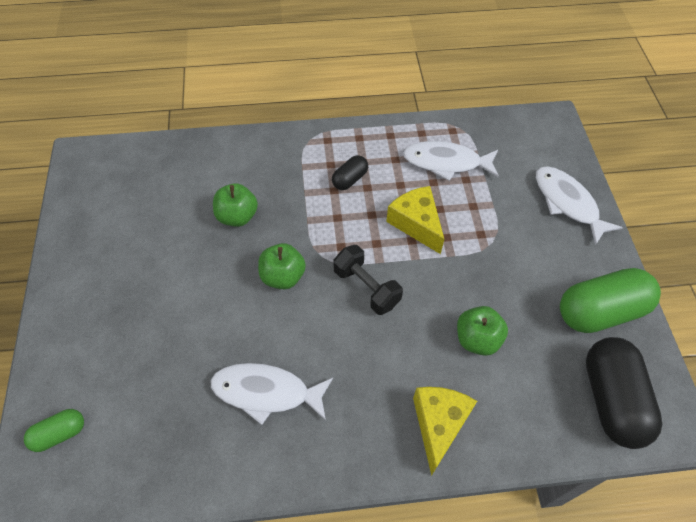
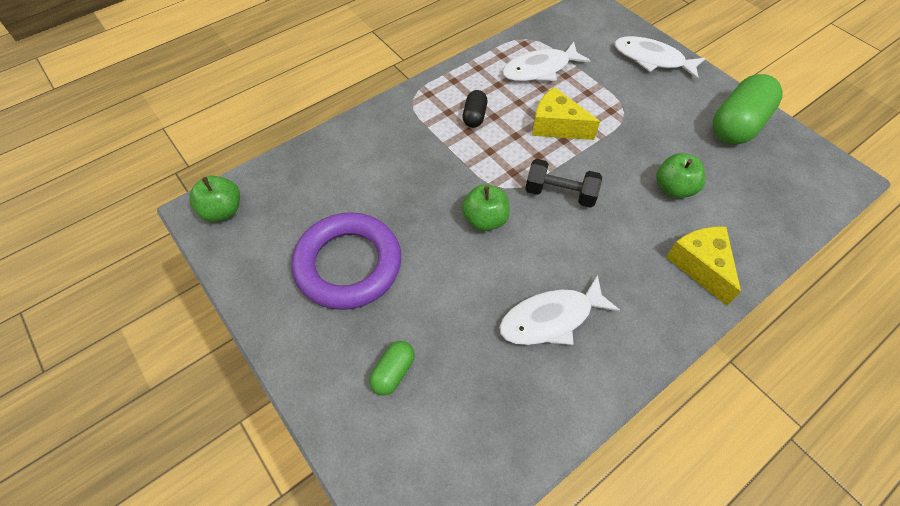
camera: 30 degrees left, 0 degrees up
(59, 434) = (397, 464): green capsule -> green capsule (393, 372)
(148, 256) = (348, 264): none -> purple ring
(237, 216) = (403, 191): green apple -> green apple (222, 211)
(611, 400) = (795, 181): black capsule -> none

